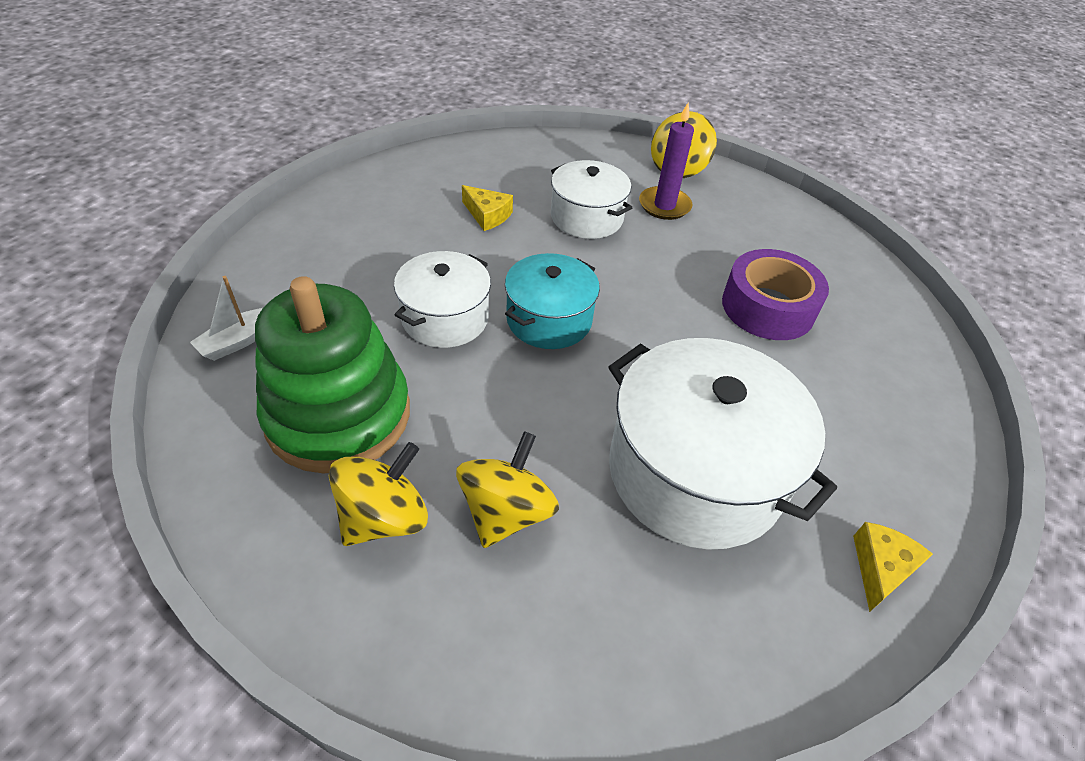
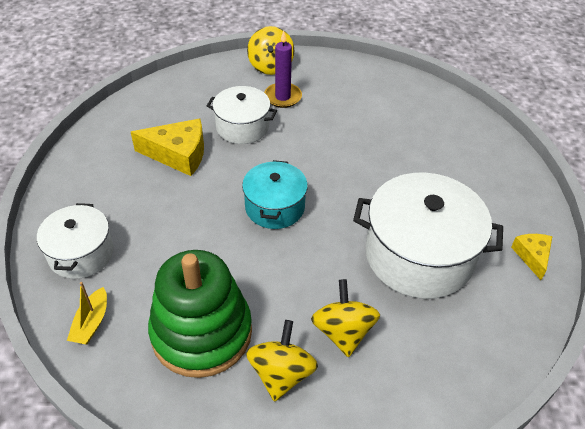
camera: 30 degrees left, 0 degrees up
(239, 341) = (91, 323): white boat -> yellow boat
(445, 318) = (212, 238): white pot -> white pot (81, 253)
(487, 215) = (178, 154): yellow cheese -> yellow cheese, size x1.73
(768, 307) = (387, 138): purple tape -> none

